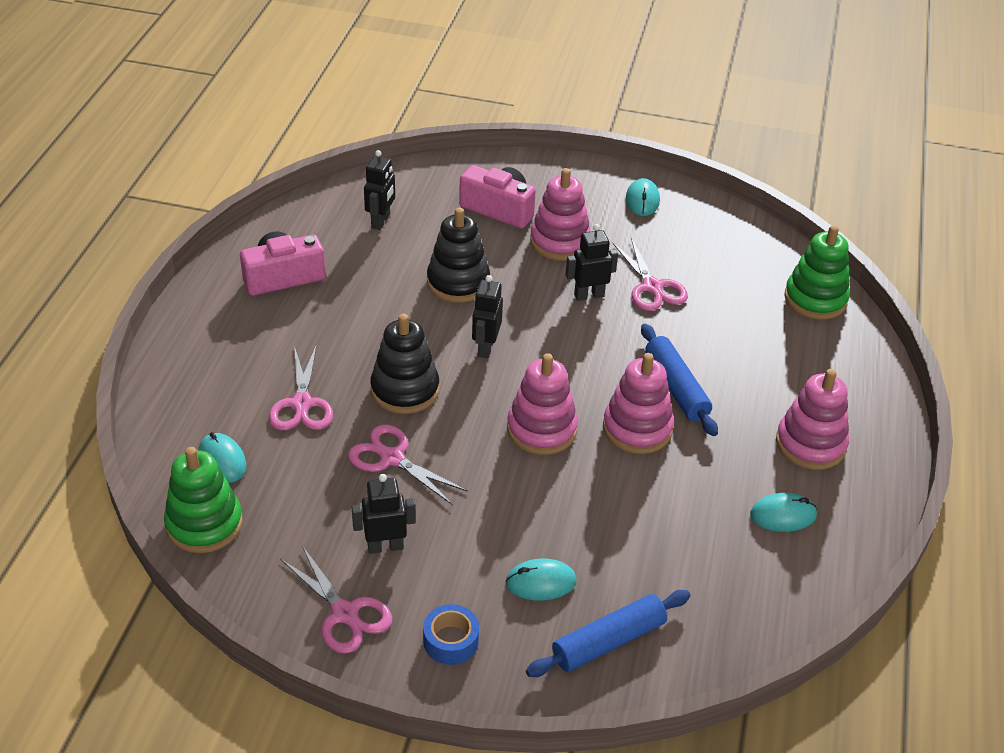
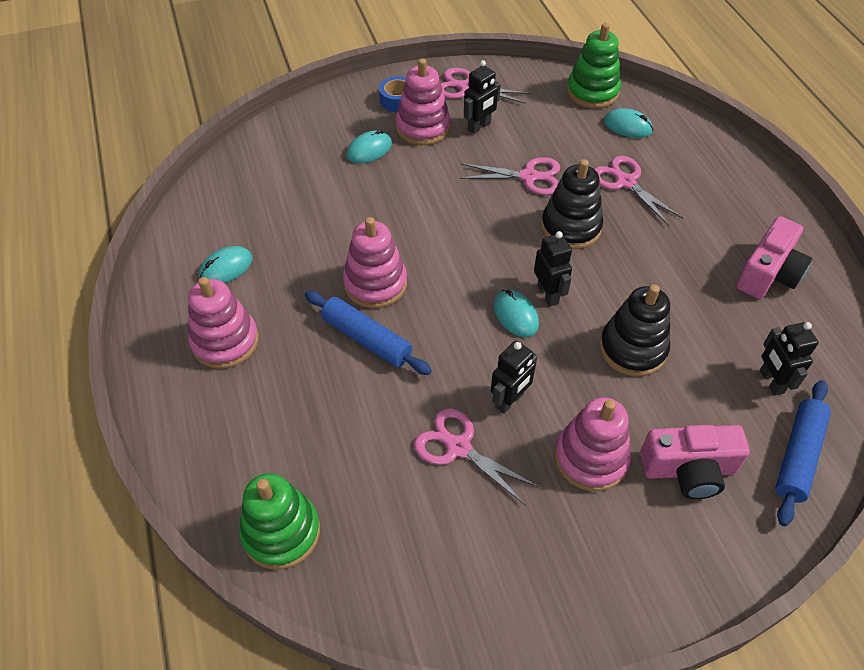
camera: 150 degrees right, 10 degrees up
(541, 429) = (446, 247): pink stacking toy -> pink stacking toy (423, 127)
(608, 641) = (306, 138): blue rolling pin -> blue rolling pin (798, 456)
(642, 200) = (558, 589): turquoise mouse -> turquoise mouse (515, 315)

